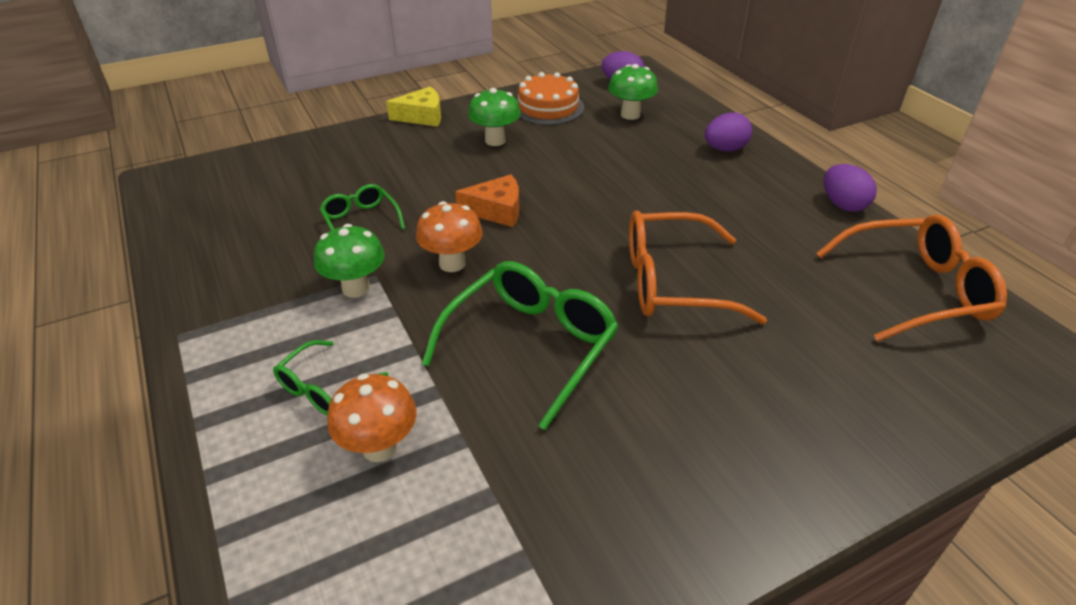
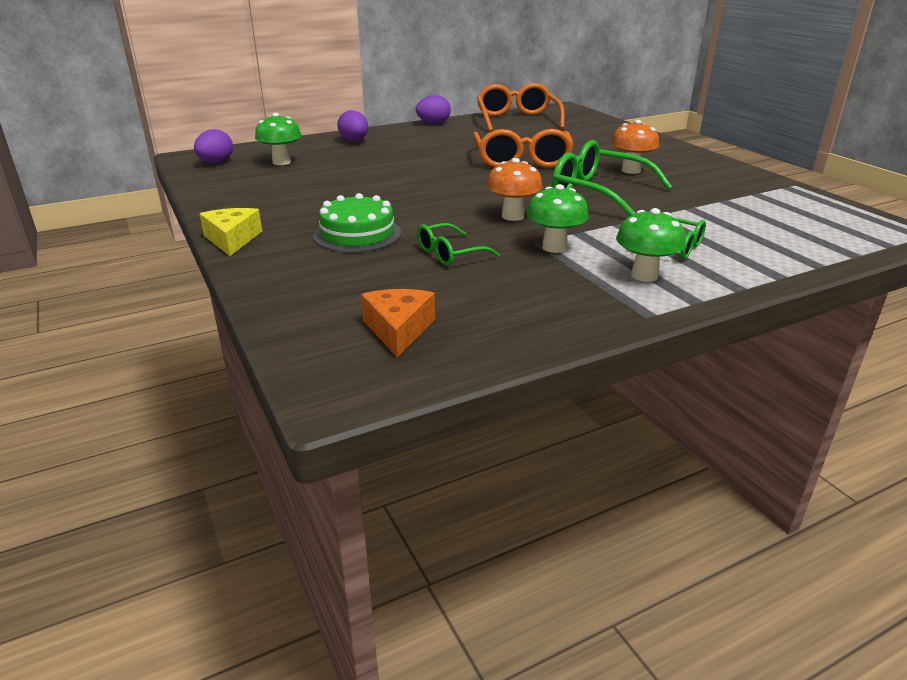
camera: 90 degrees left, 10 degrees down
(379, 447) = (713, 228): orange mushroom -> orange mushroom (631, 170)
(421, 170) = (357, 234): none -> green cake
(495, 140) = (307, 206): green mushroom -> green mushroom (644, 275)
(497, 210) = (434, 204): orange cheese -> orange cheese (398, 329)
(548, 107) = (247, 188): orange cake -> none

